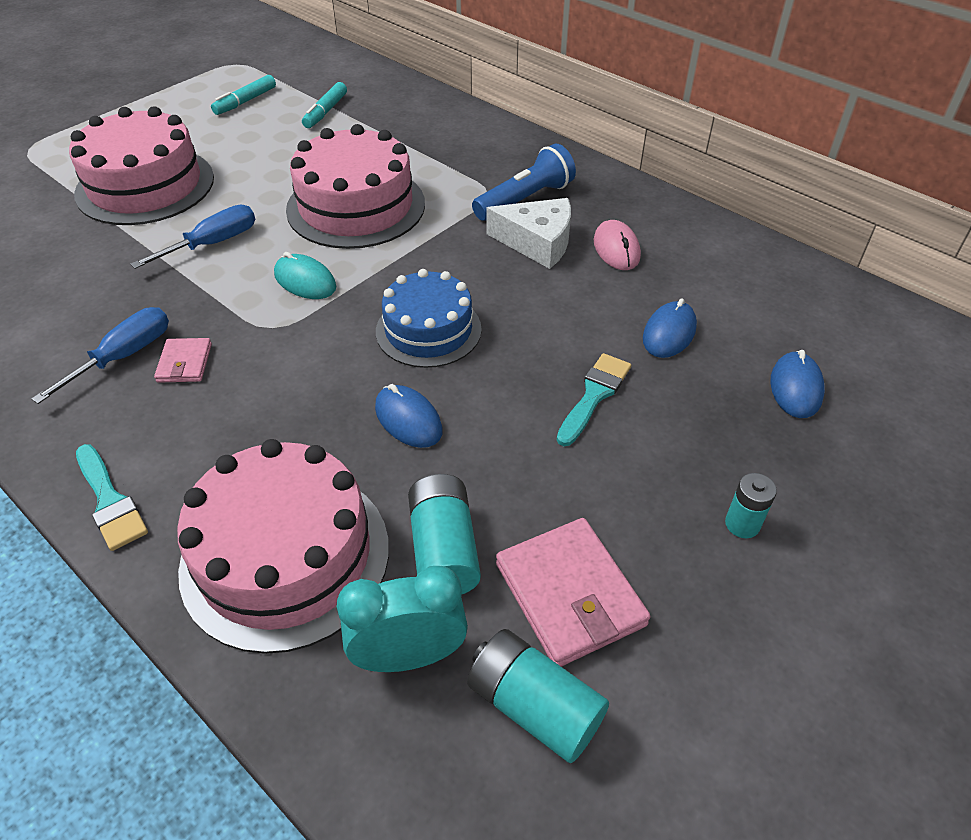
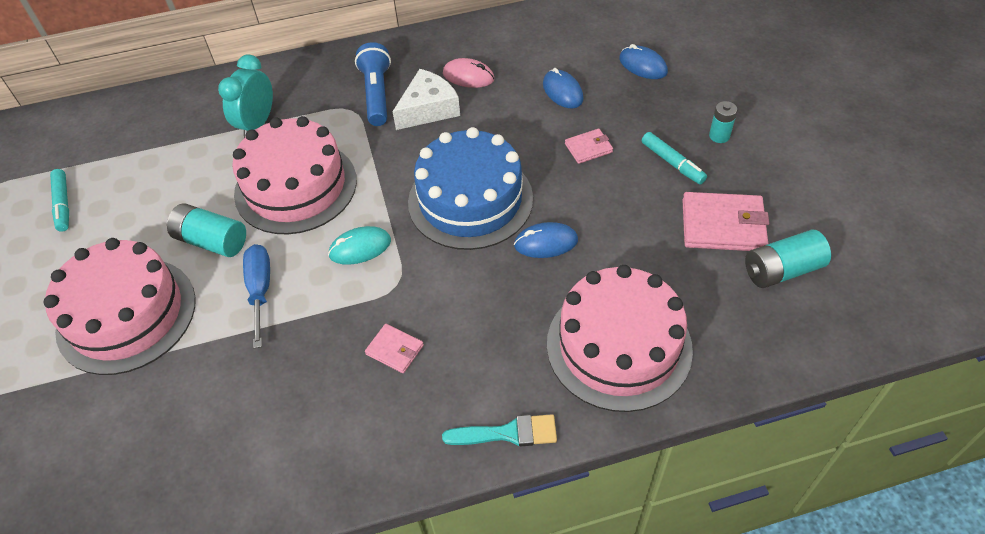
camera: 55 degrees left, 5 degrees up
(124, 356) = (355, 388): blue screwdriver -> none
(325, 111) = (142, 157): turquoise marker -> turquoise marker (672, 163)
(409, 656) = (724, 311): turquoise clock -> turquoise clock (257, 124)
(428, 330) = (470, 200): blue cake -> blue cake, size x1.54
(444, 549) = (660, 266): turquoise battery -> turquoise battery (212, 241)
(594, 395) = (588, 148): turquoise brush -> pink wallet

